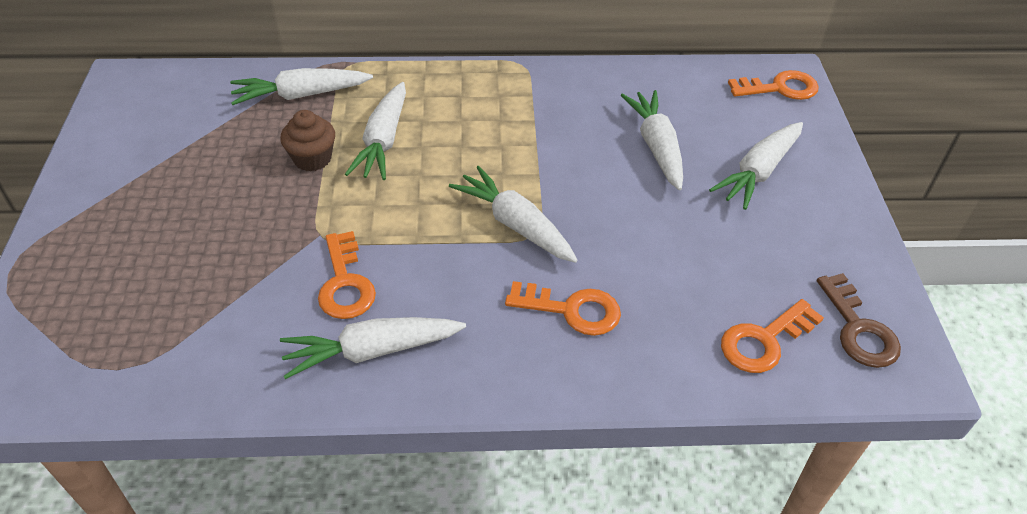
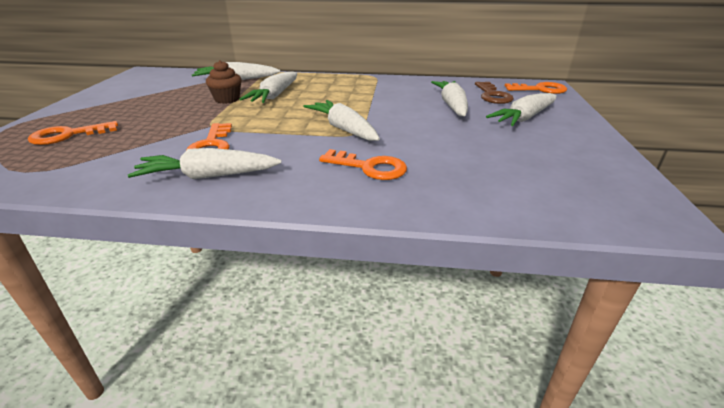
camera: 10 degrees right, 15 degrees down
(764, 341) = (525, 194): orange key -> orange key (68, 135)
(858, 329) = (610, 193): brown key -> brown key (492, 96)

